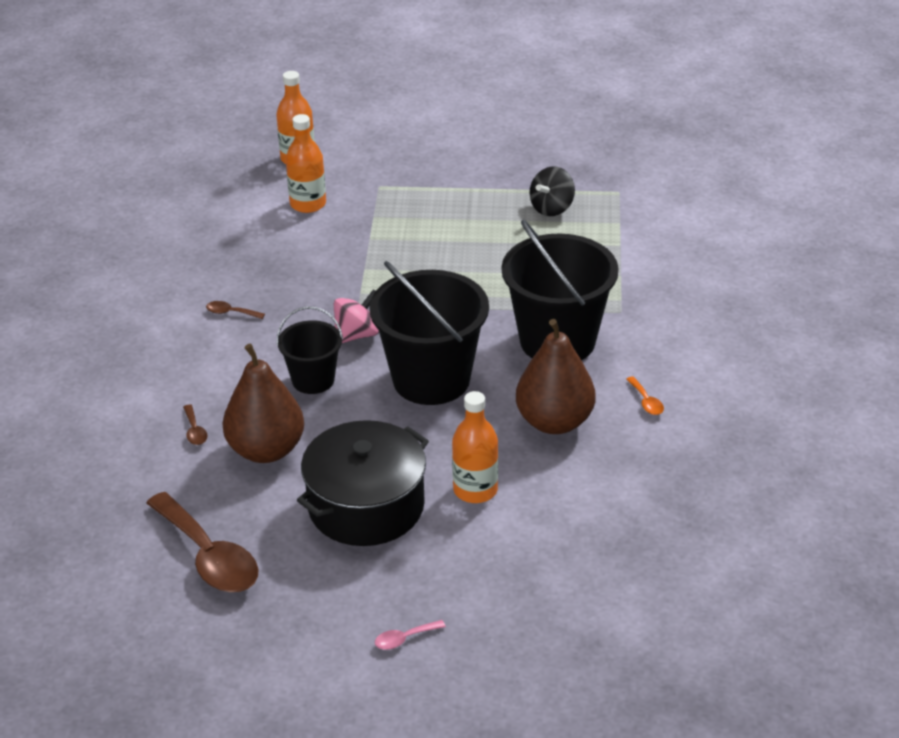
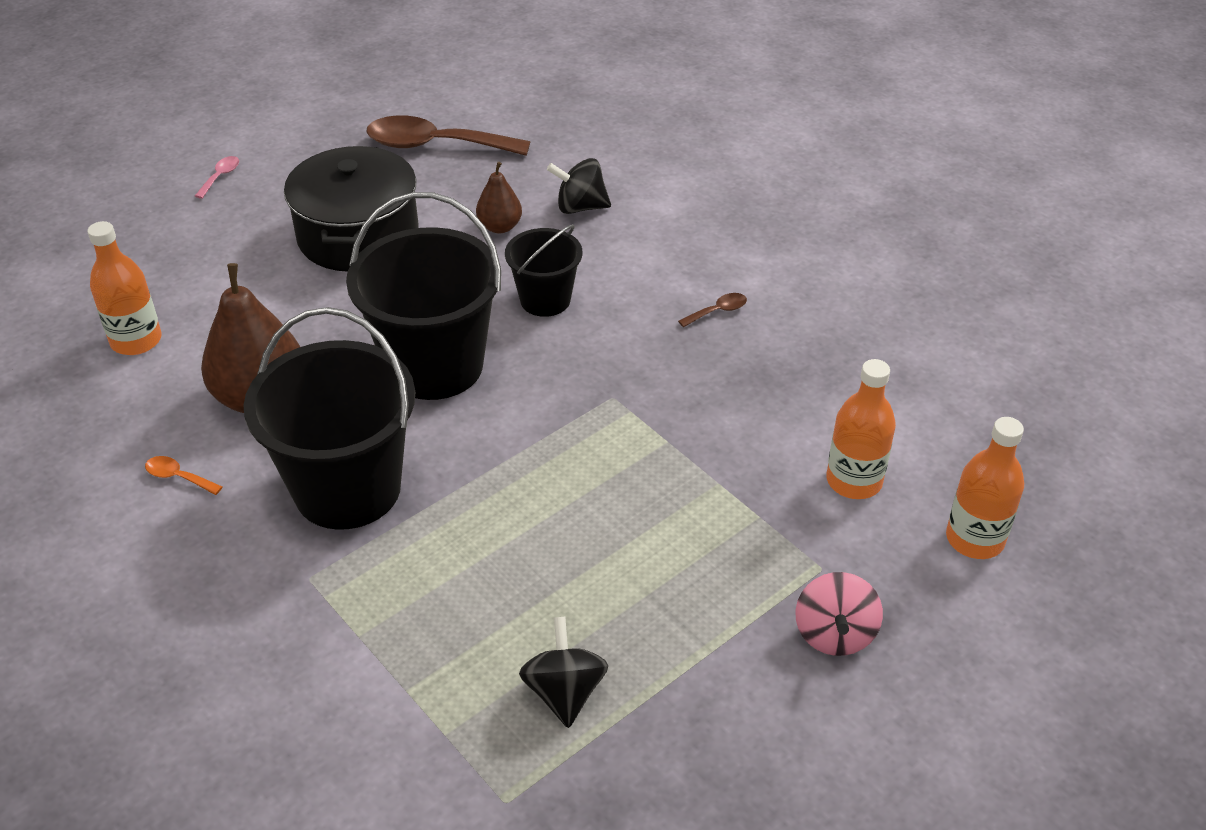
camera: 135 degrees right, 5 degrees up
(195, 431) = (580, 207): brown spoon -> black spinning top
(266, 450) = (500, 227): brown pear -> brown pear, size x0.53
(357, 335) = (567, 364): pink spinning top -> pink spinning top (834, 634)
(475, 490) = (275, 297): orange bottle -> orange bottle (136, 341)

